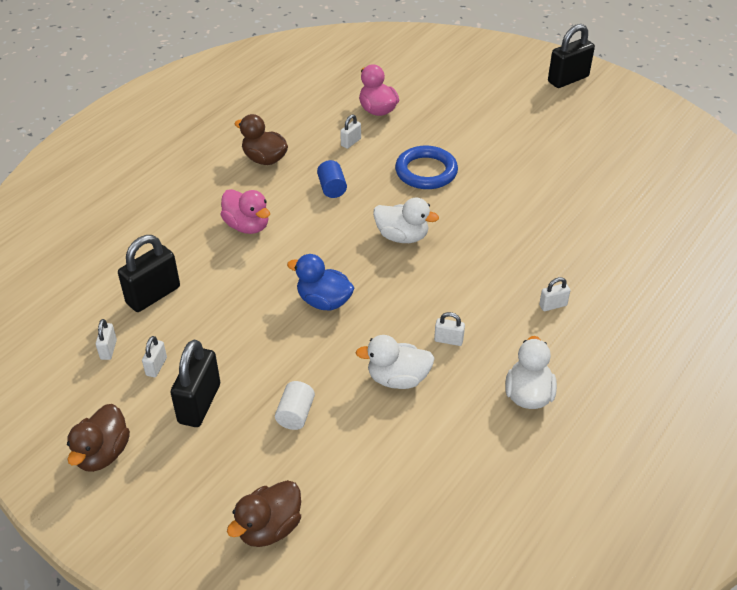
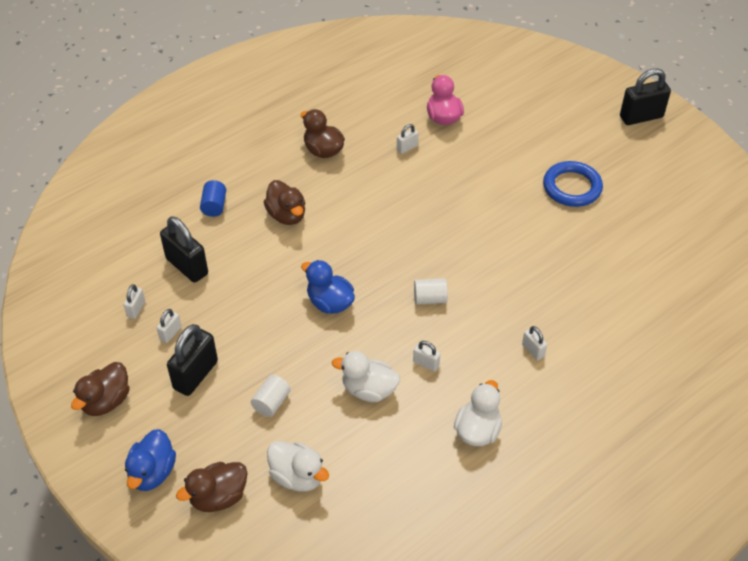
camera: 15 degrees right, 5 degrees up
(153, 295) = (187, 266): black padlock -> black padlock turned 75 degrees clockwise
(182, 519) = (152, 472): none -> blue duck
(247, 226) = (287, 215): pink duck -> brown duck
(332, 188) = (374, 192): blue cylinder -> blue cylinder (214, 206)
(402, 236) = (420, 253): white duck -> white duck (297, 476)
(426, 171) = (466, 191): blue ring -> blue ring (572, 187)
(428, 277) = (430, 299): none -> white cylinder
(553, 305) = (533, 350): white padlock -> white padlock turned 60 degrees clockwise

